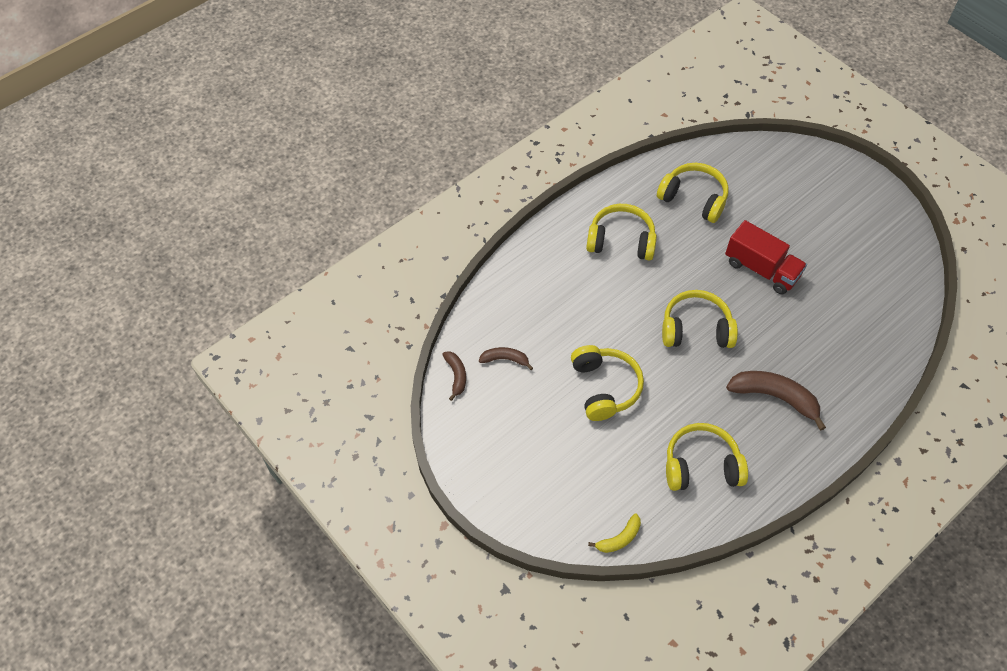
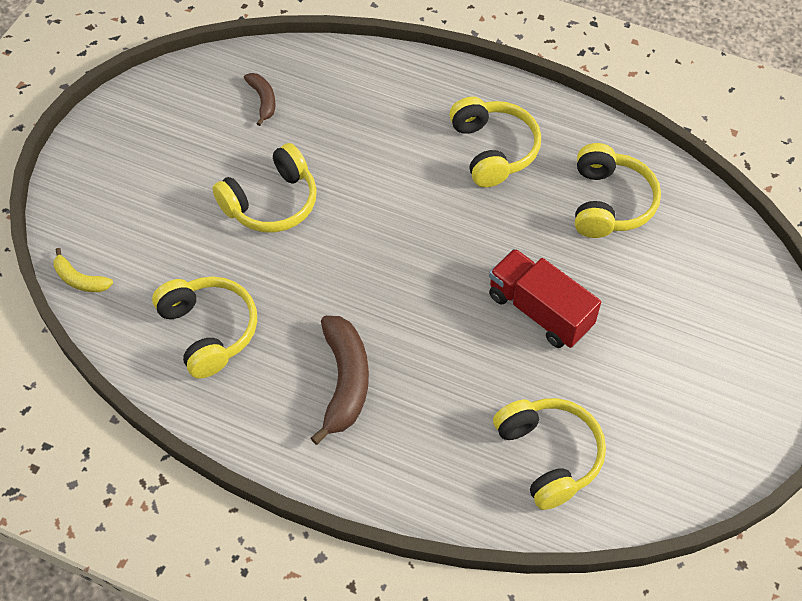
camera: 65 degrees right, 0 degrees up
(456, 376) = (220, 67): brown banana -> none
(696, 329) = (403, 267): yellow headphones -> yellow headphones (549, 455)
(761, 269) = (539, 310): red truck -> red truck turned 120 degrees clockwise

